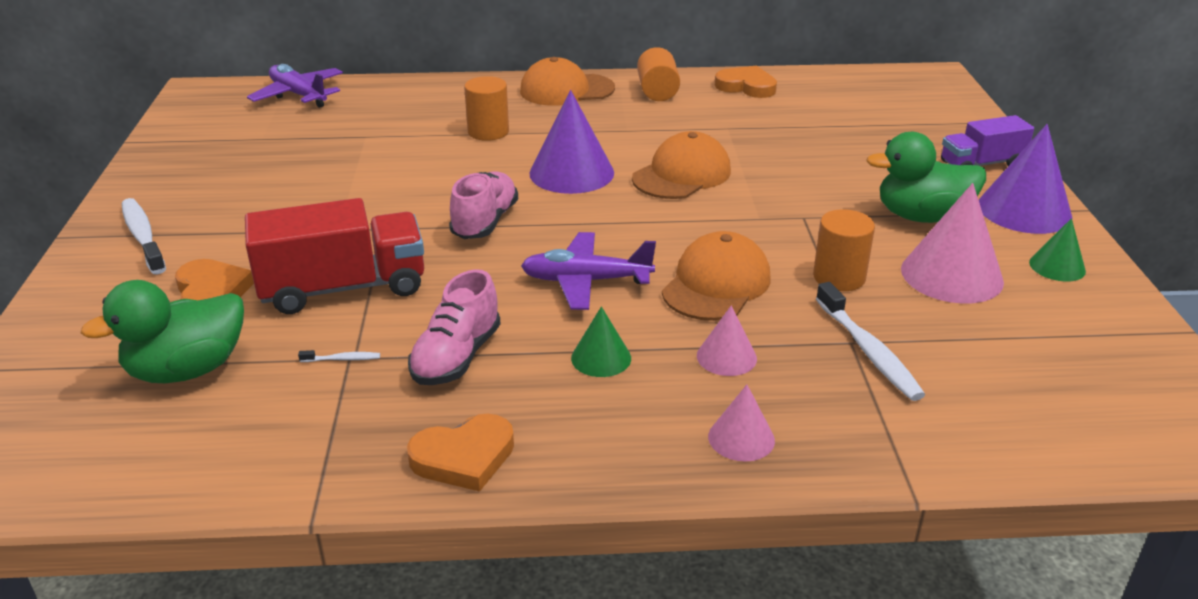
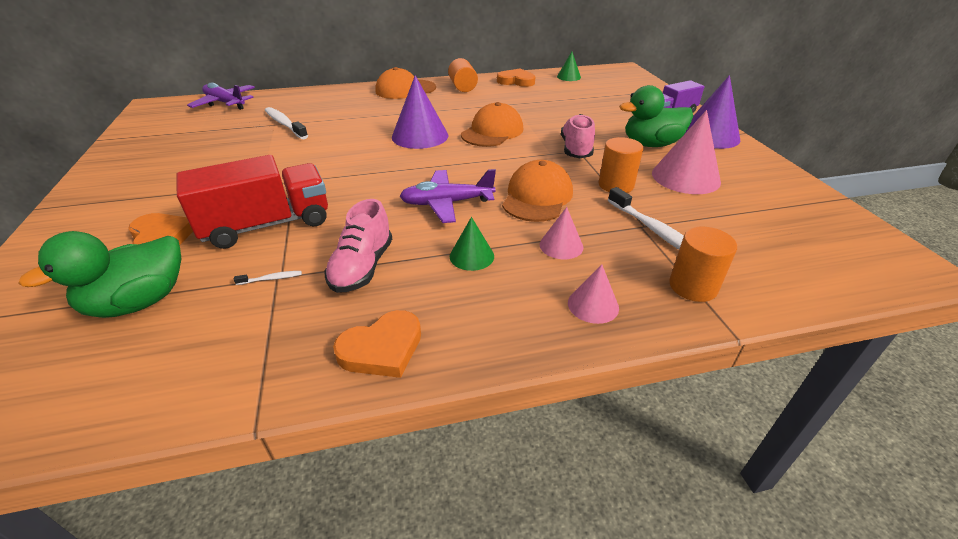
camera: 10 degrees left, 5 degrees up
(143, 236) = (106, 202): white toothbrush -> white toothbrush (285, 124)
(485, 222) = (367, 171): pink shoe -> pink shoe (576, 149)
(488, 132) = (359, 116): orange cylinder -> orange cylinder (693, 286)
(1057, 266) = (746, 166): green cone -> green cone (568, 77)

